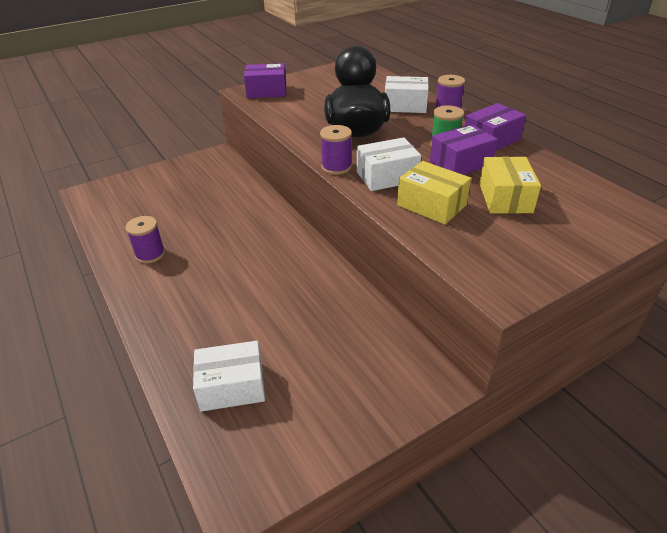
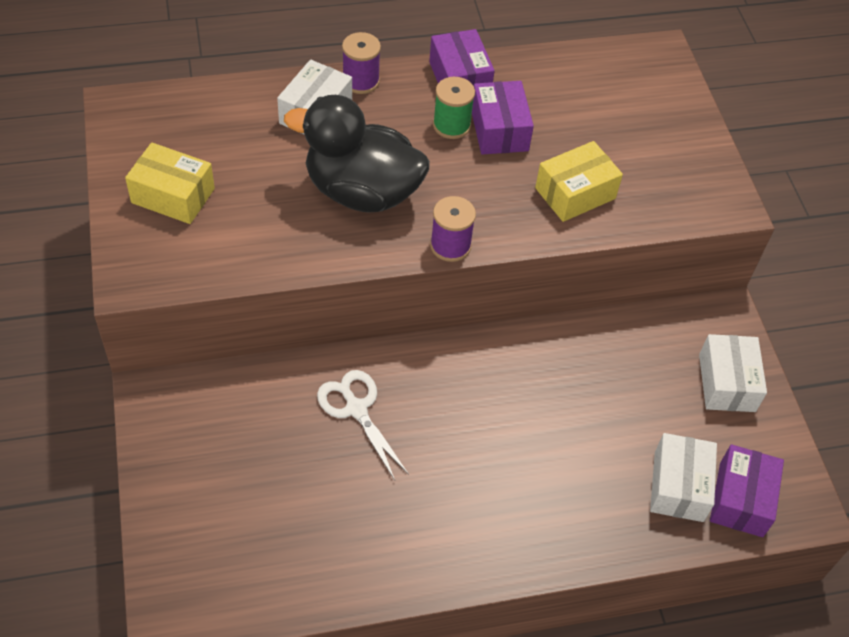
camera: 75 degrees left, 15 degrees up
(150, 254) = (404, 536): purple spool -> none
(237, 215) = (356, 409): none -> white scissors
(266, 91) = (152, 251): purple box -> purple box (741, 499)
(387, 177) = (497, 206): white box -> white box (727, 383)
(505, 198) = (587, 130): yellow box -> yellow box (173, 195)

